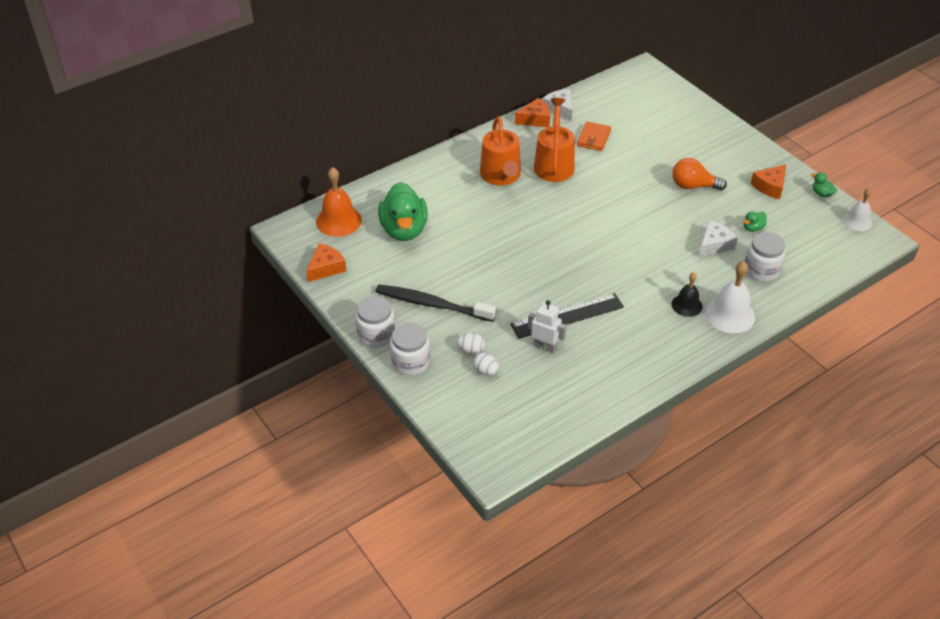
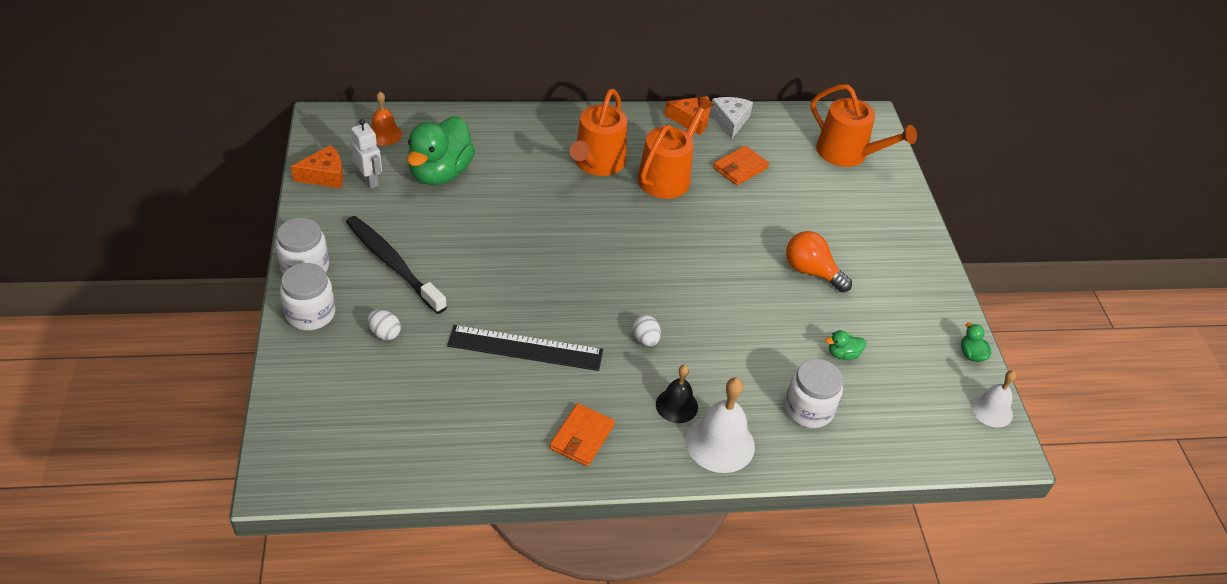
camera: 25 degrees right, 0 degrees up
(338, 220) = (384, 134): orange bell -> orange bell, size x0.63
(486, 371) = (378, 364): white egg -> white egg (645, 339)
(545, 347) = (467, 370): white robot -> white robot (369, 180)
(649, 351) = (582, 437): none -> orange wallet
(650, 99) = (847, 153): none -> orange watering can
(714, 245) = (776, 351): white cheese -> none
(770, 186) = (909, 315): orange cheese -> none

